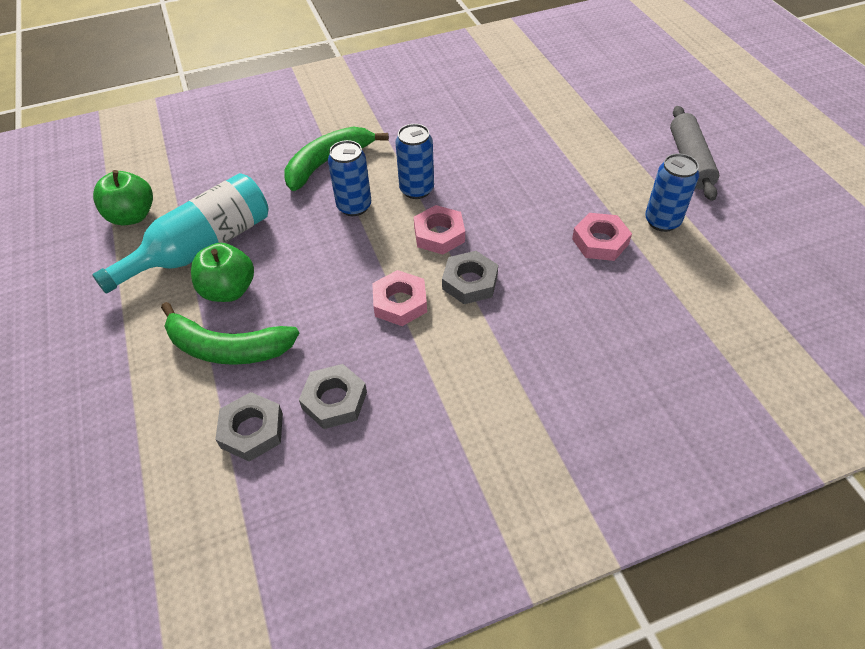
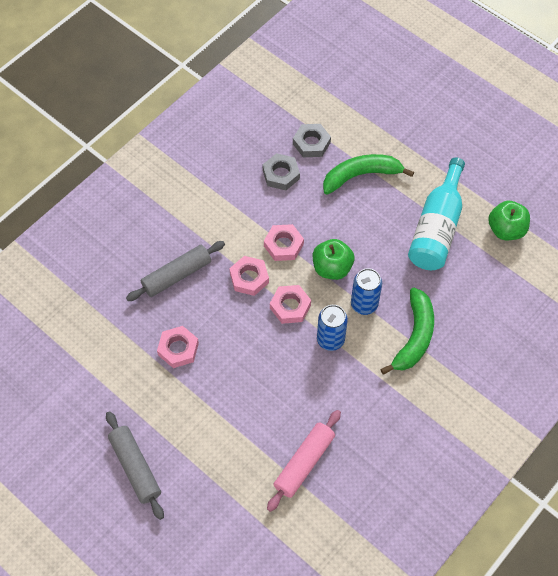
camera: 150 degrees right, 10 degrees up
(229, 290) = (392, 208): green apple -> green apple (332, 268)
(470, 282) = (249, 278): grey nut -> pink nut
(512, 113) = (304, 463): none -> pink rolling pin
(566, 322) = (176, 275): none -> grey rolling pin
(662, 221) = (140, 388): blue can -> none

